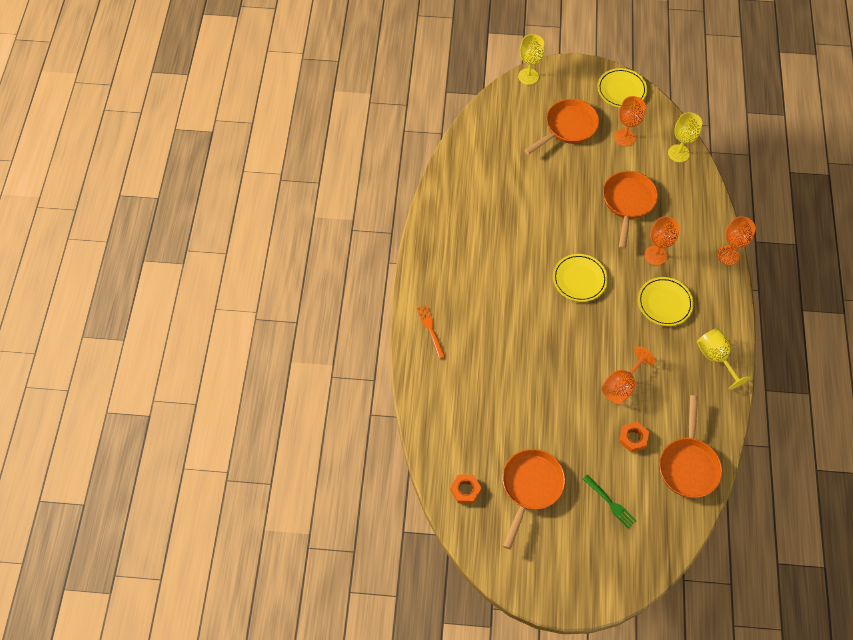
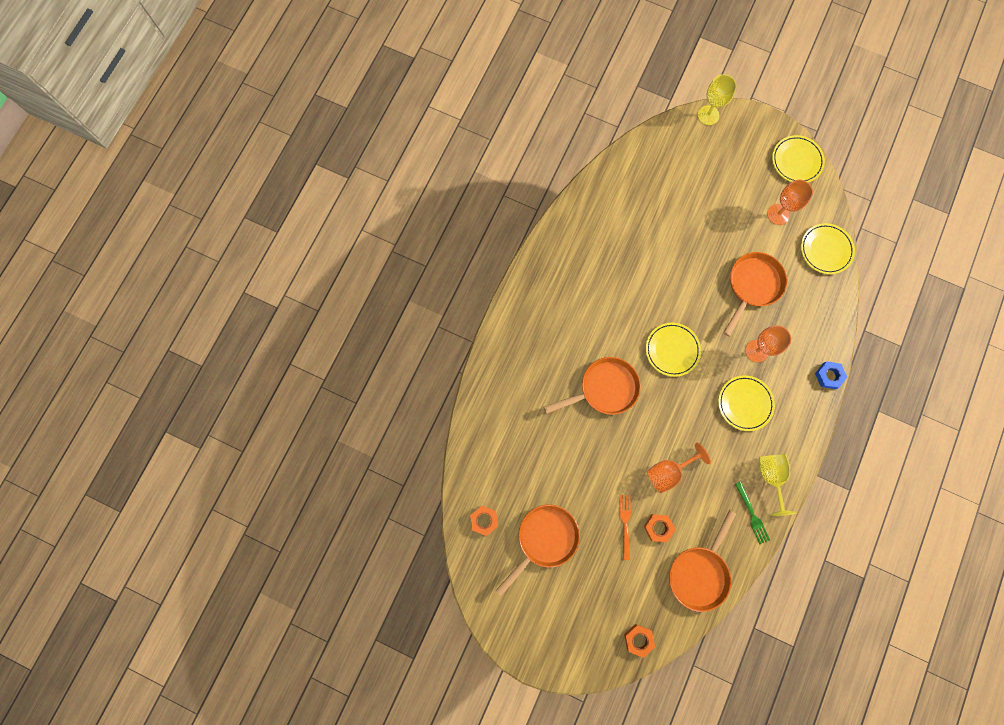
camera: 20 degrees right, 15 degrees up
(430, 329) = (511, 351): orange fork -> orange fork (625, 523)
(568, 128) = (725, 185): orange pan -> orange pan (604, 389)
(610, 503) = (611, 582): green fork -> green fork (752, 515)
(658, 546) = (638, 639): none -> orange nut
(678, 153) = (825, 250): yellow goblet -> yellow plate
(728, 255) = (829, 376): orange goblet -> blue nut

